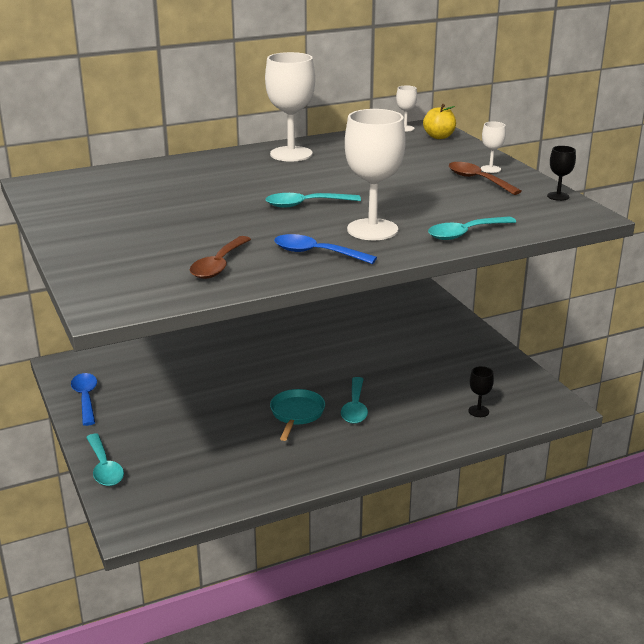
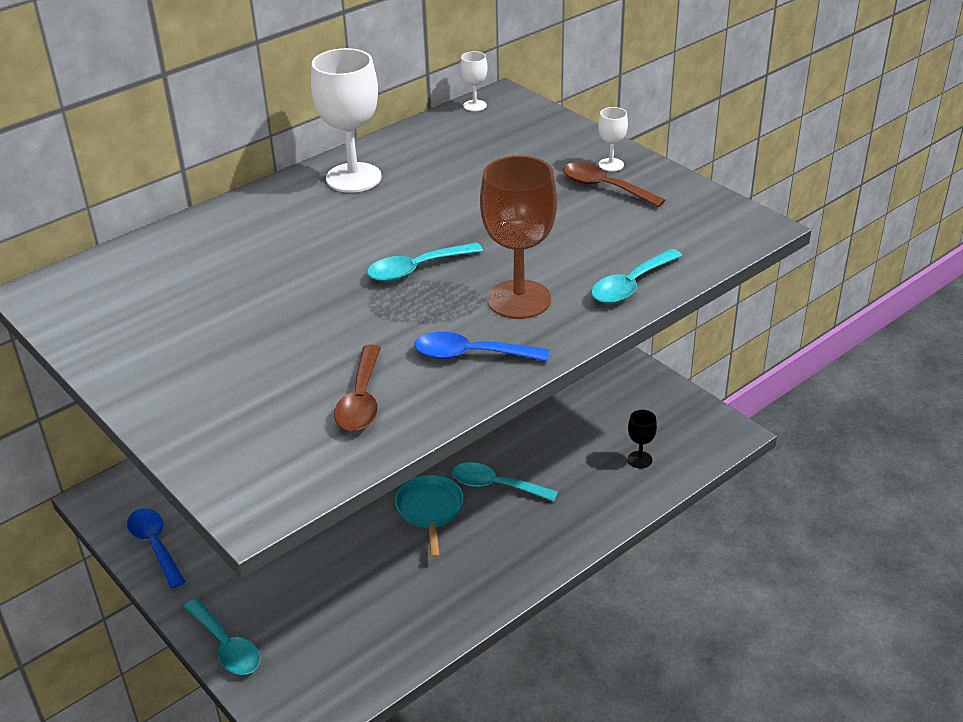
camera: 15 degrees left, 10 degrees up
(355, 407) = (496, 485): turquoise spoon -> turquoise spoon turned 120 degrees clockwise
(372, 230) = (519, 299): white goblet -> brown goblet
(439, 137) = (523, 115): yellow apple -> none
(558, 196) = (709, 200): black goblet -> none

